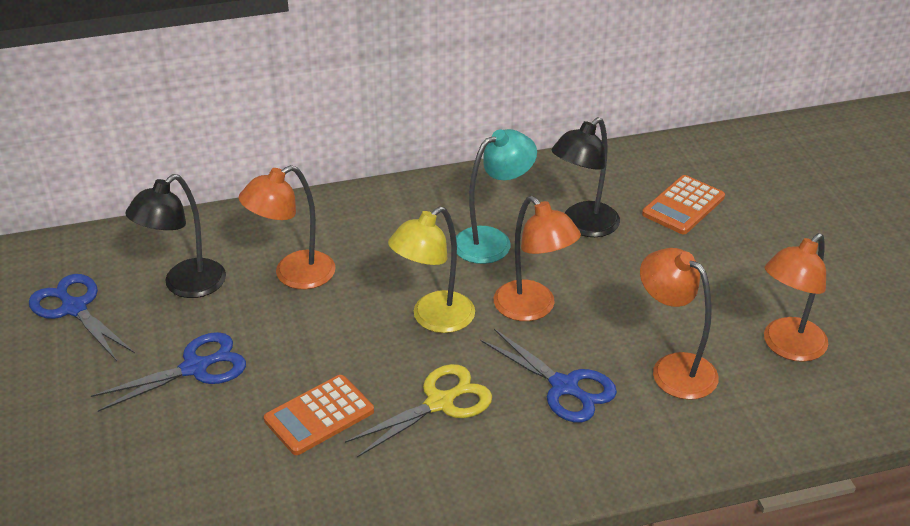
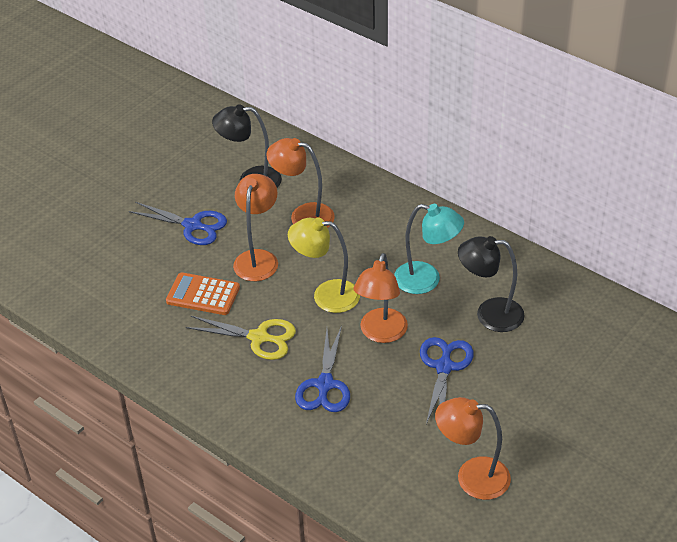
camera: 55 degrees right, 5 degrees up
(74, 308) = (192, 153): blue scissors -> blue scissors (444, 367)
(673, 368) = (392, 428): orange lamp -> orange lamp (258, 258)
(683, 206) = (570, 353): orange calculator -> none

